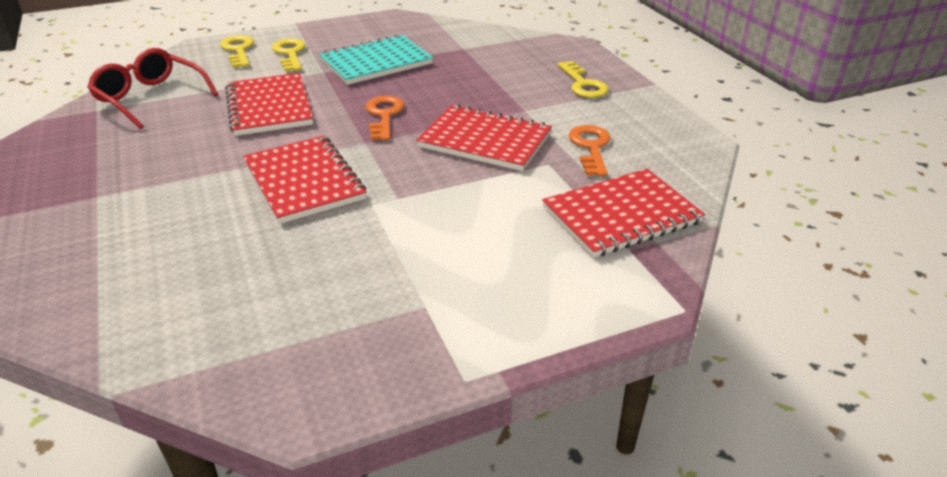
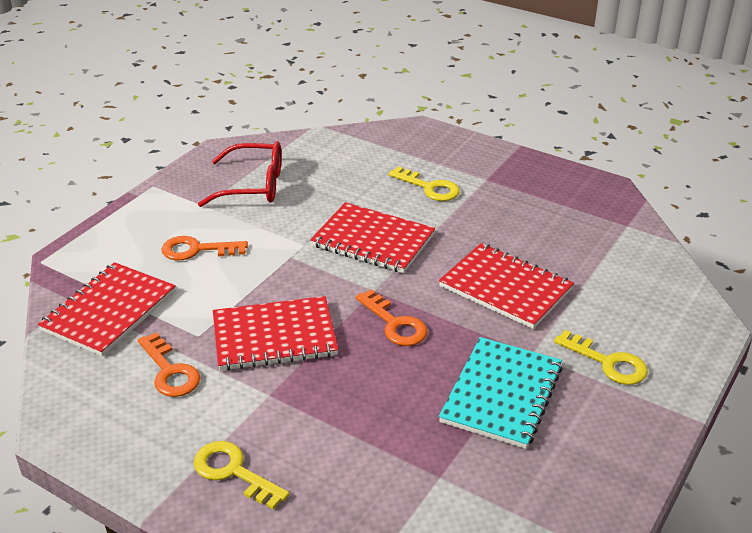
camera: 145 degrees right, 0 degrees up
(150, 98) = (614, 252): red glasses -> red glasses (253, 185)
(238, 50) = (664, 341): yellow key -> yellow key (429, 187)
(485, 245) = (197, 250): none -> orange key

